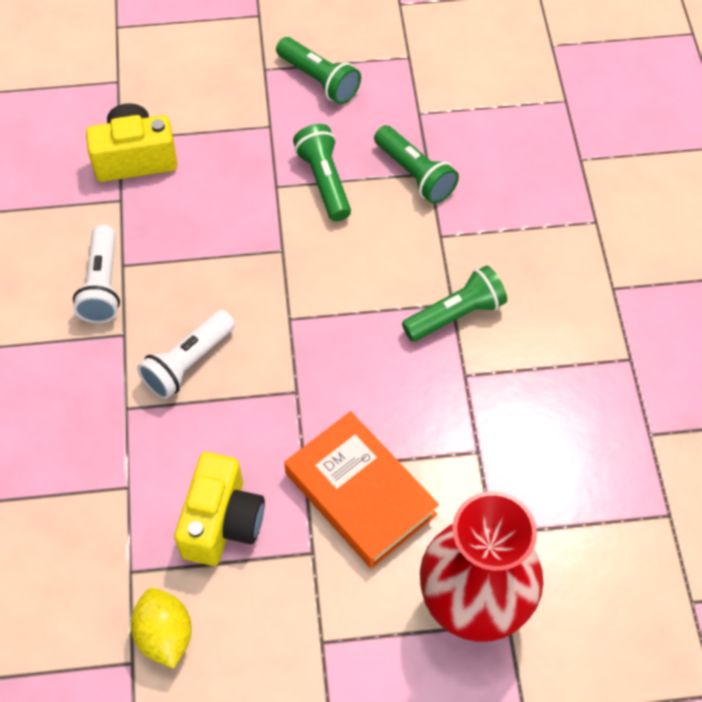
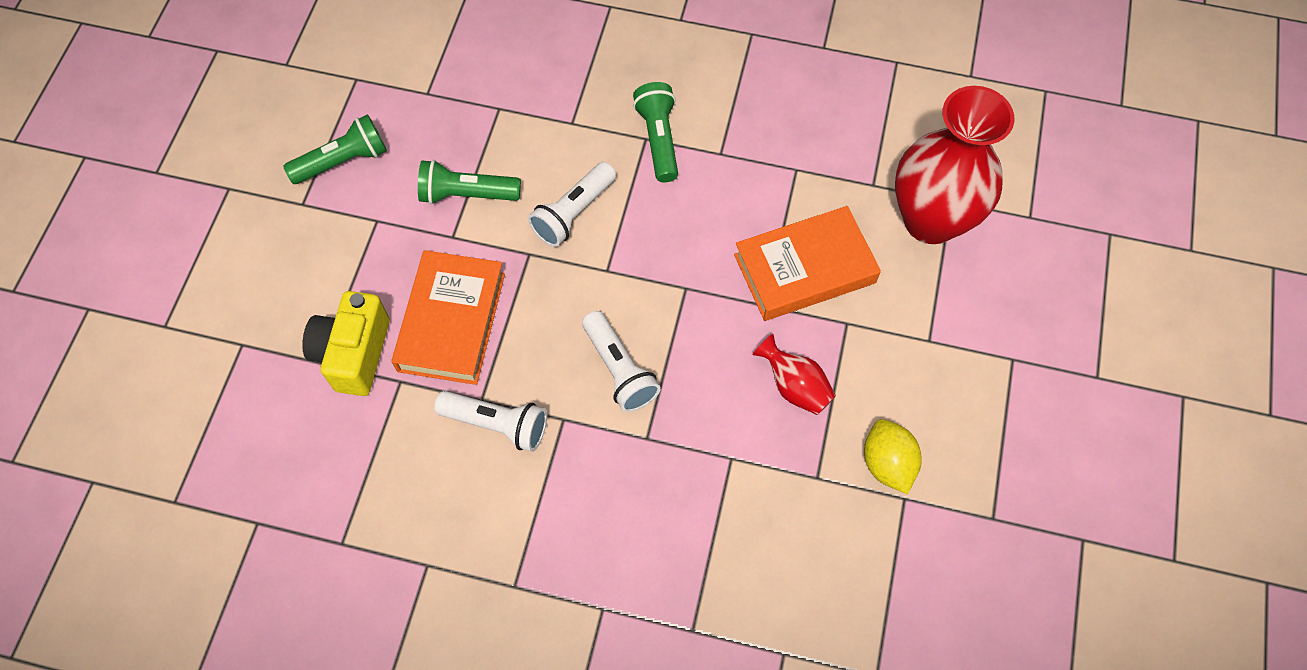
camera: 70 degrees left, 5 degrees up
(165, 635) = (887, 463): yellow lemon -> yellow lemon turned 75 degrees clockwise
(190, 216) = (452, 322): none -> orange book
(222, 522) = (794, 386): yellow camera -> red vase
(340, 271) = (573, 213): none -> white flashlight
(415, 174) = (495, 119): green flashlight -> none

